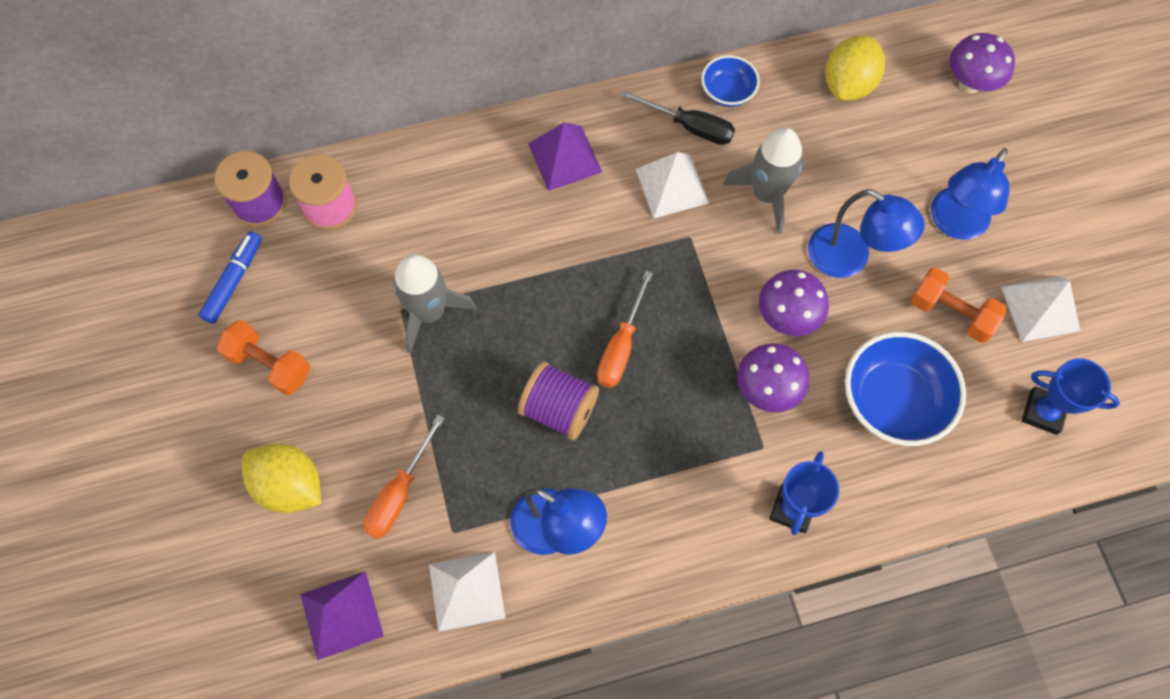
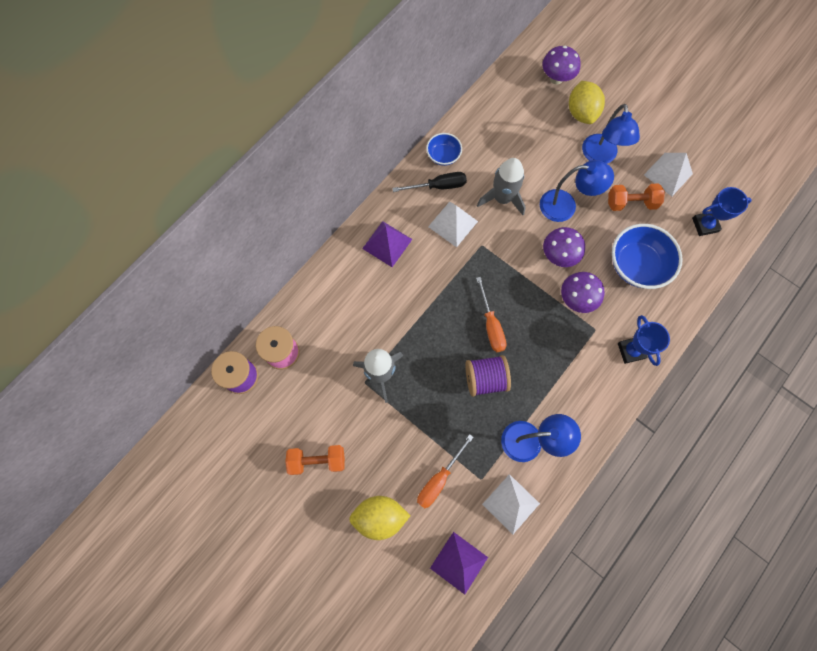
camera: 35 degrees left, 5 degrees up
(234, 281) = (261, 429): blue marker -> none
(399, 493) = (439, 479): orange screwdriver -> orange screwdriver turned 45 degrees clockwise
(848, 84) = (499, 114): yellow lemon -> yellow lemon (581, 113)

